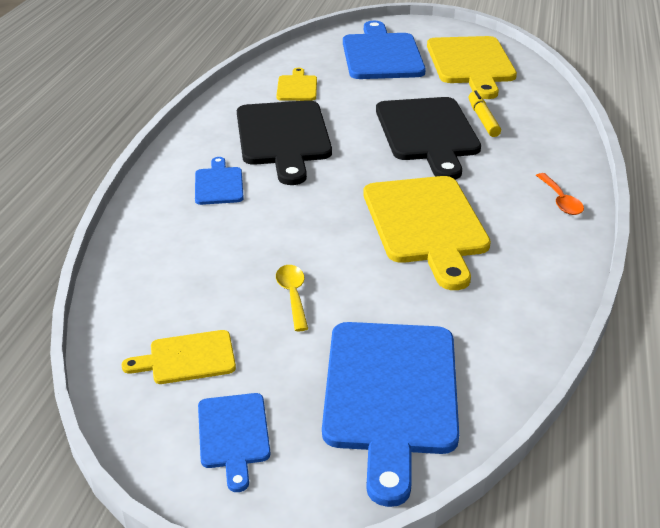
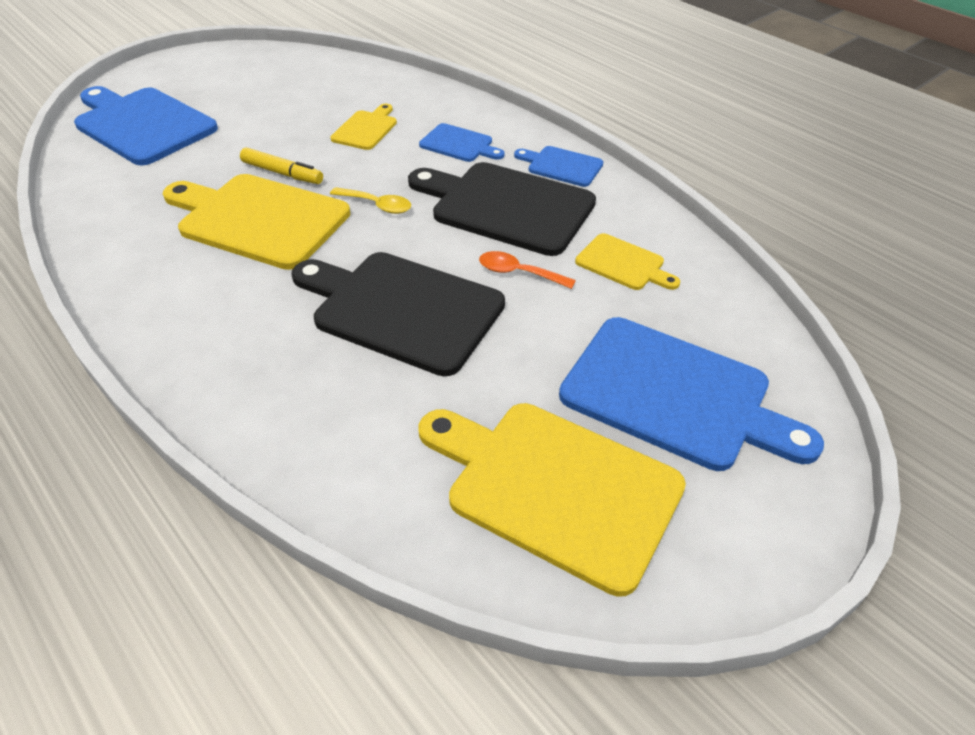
camera: 125 degrees right, 10 degrees up
(187, 358) = (277, 77): yellow cutting board -> yellow cutting board (366, 129)
(233, 435) = (202, 73): blue cutting board -> blue cutting board (561, 166)
(293, 295) = (274, 126): yellow spoon -> yellow spoon (377, 205)
(483, 119) = (377, 378): yellow marker -> yellow marker (282, 173)
(560, 200) = (163, 325): orange spoon -> orange spoon (518, 273)

